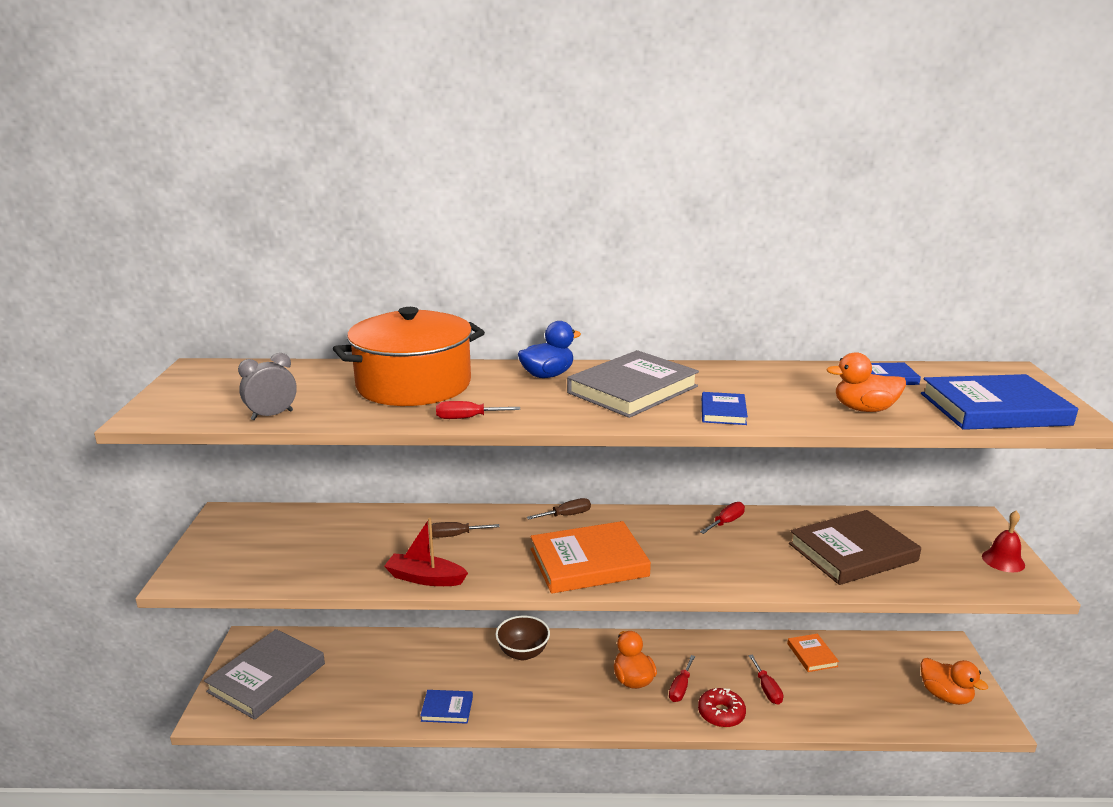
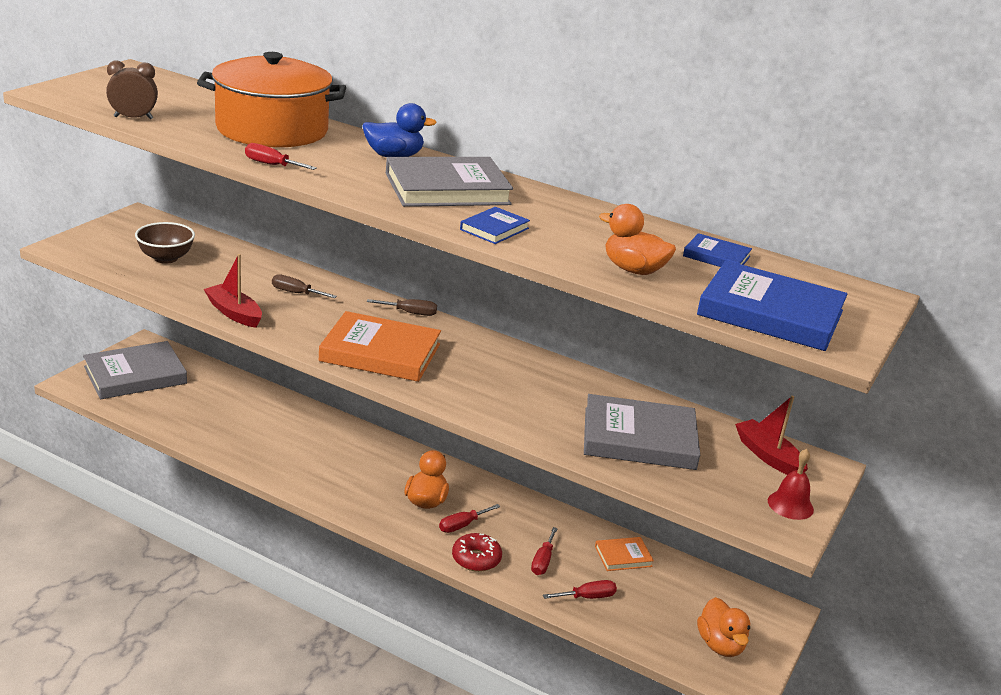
camera: 25 degrees right, 5 degrees up
(272, 415) = (133, 118): grey clock -> brown clock
(447, 709) = (248, 454): blue book -> none
(523, 653) = (353, 442): brown bowl -> brown bowl (166, 258)
(726, 522) = (550, 371): red screwdriver -> red screwdriver (587, 597)
(812, 655) = (623, 556): orange book -> orange book turned 60 degrees clockwise
(852, 552) = (639, 438): brown book -> grey book
(939, 527) = (768, 456): none -> red boat

